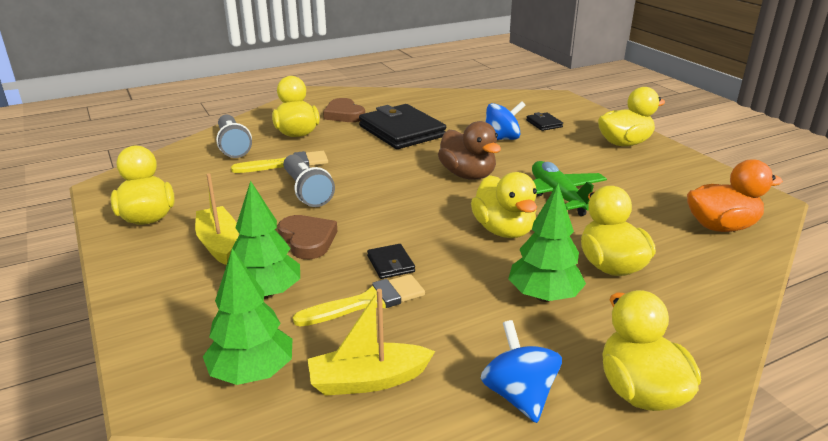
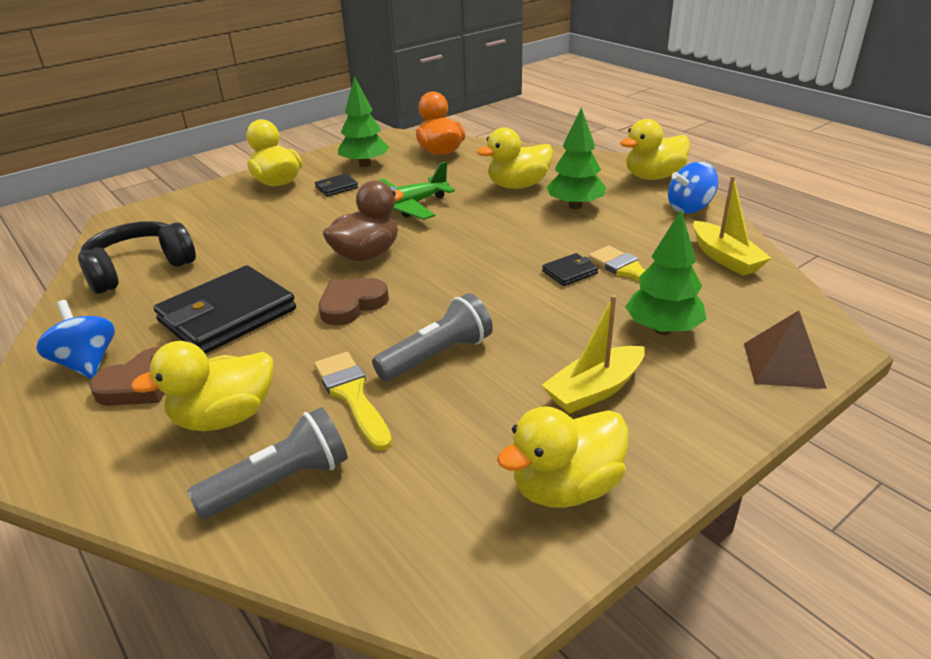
camera: 100 degrees left, 5 degrees up
(163, 347) = (783, 365): none -> brown pyramid
(252, 373) = (765, 307): green tree -> green tree (365, 164)
(307, 240) = (553, 327): brown heart -> brown heart (351, 304)
(477, 106) = (139, 269): none -> black headphones
(501, 139) = (261, 243): blue spinning top -> blue spinning top (87, 363)
(504, 230) = (482, 227): yellow duck -> none
(544, 124) = (214, 222): black wallet -> black wallet (336, 187)

